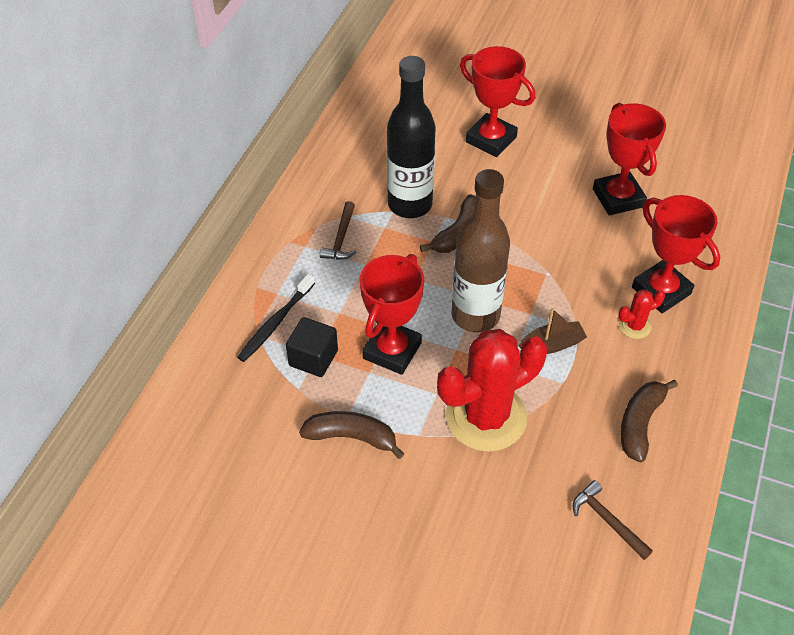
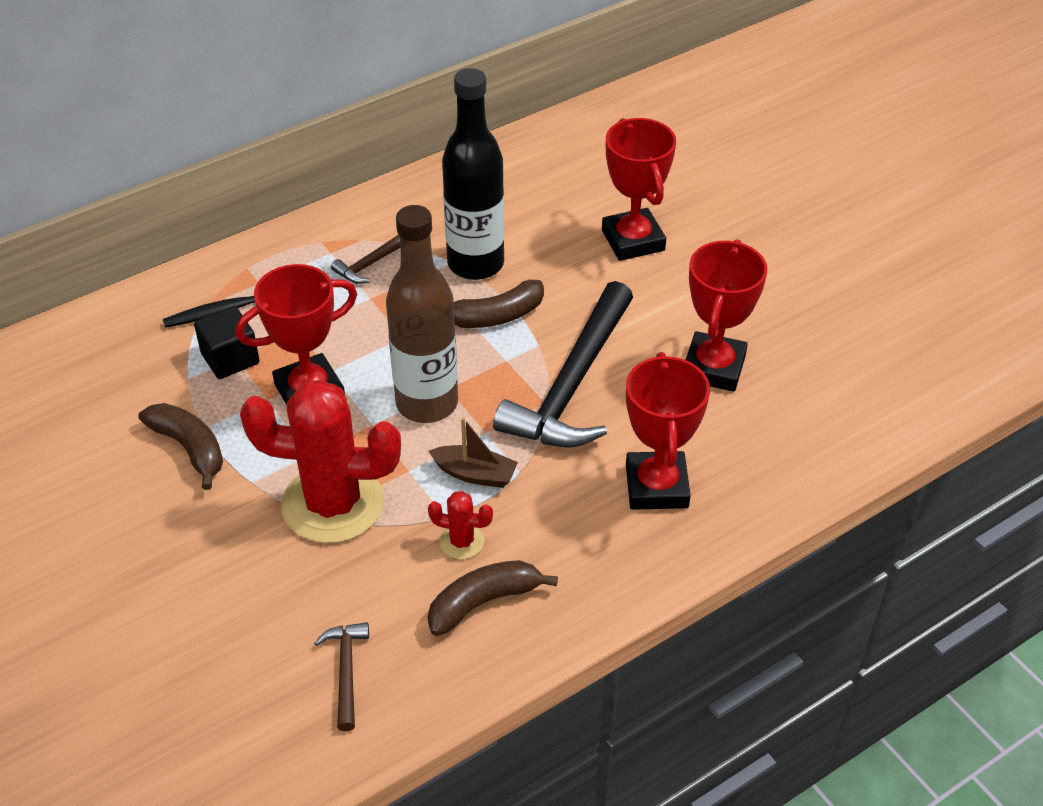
camera: 35 degrees right, 5 degrees down
(550, 253) = (572, 385): none -> black hammer
(634, 326) = (586, 505): red cactus -> red cactus (461, 541)

